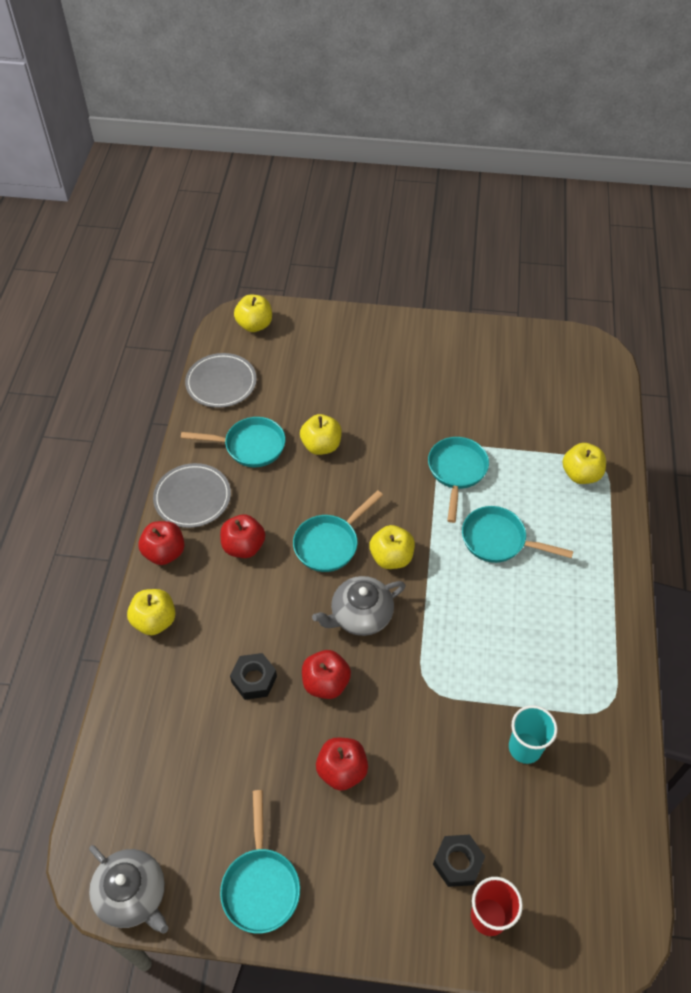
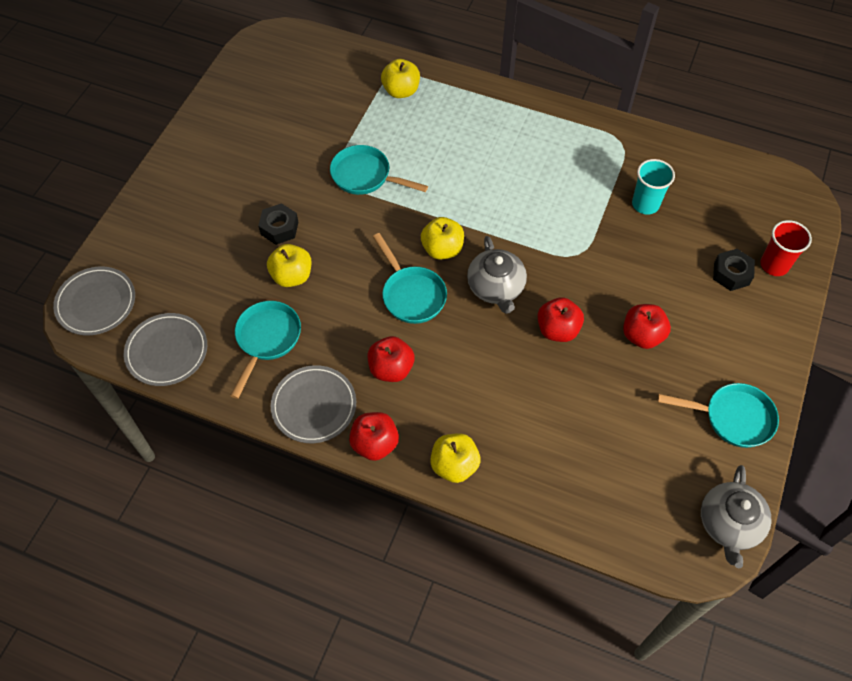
camera: 75 degrees left, 5 degrees up
(132, 894) = (729, 524): grey teapot -> grey teapot turned 135 degrees clockwise
(254, 325) = (96, 303): yellow apple -> grey plate
(254, 679) = (541, 387): black nut -> black nut (279, 228)
(498, 540) = (449, 166): turquoise pan -> none

